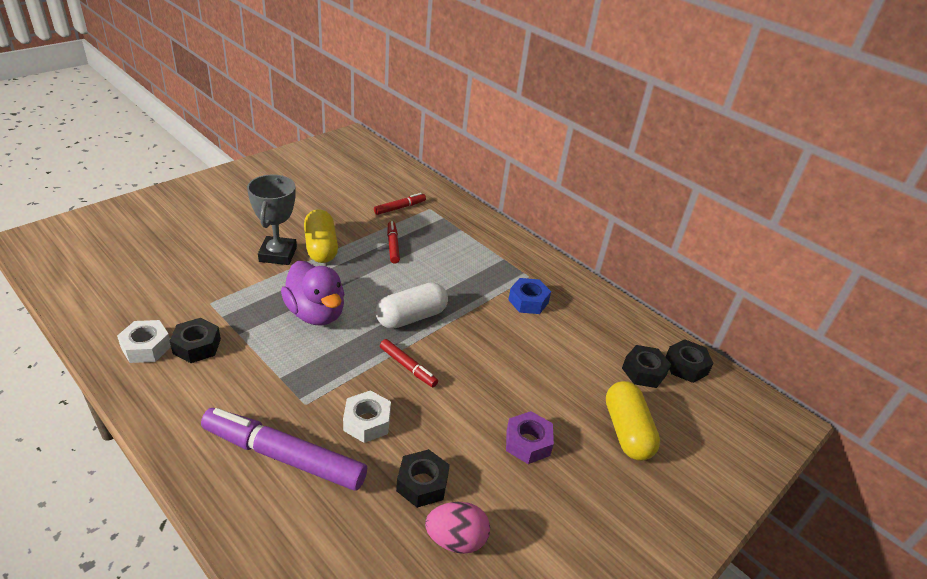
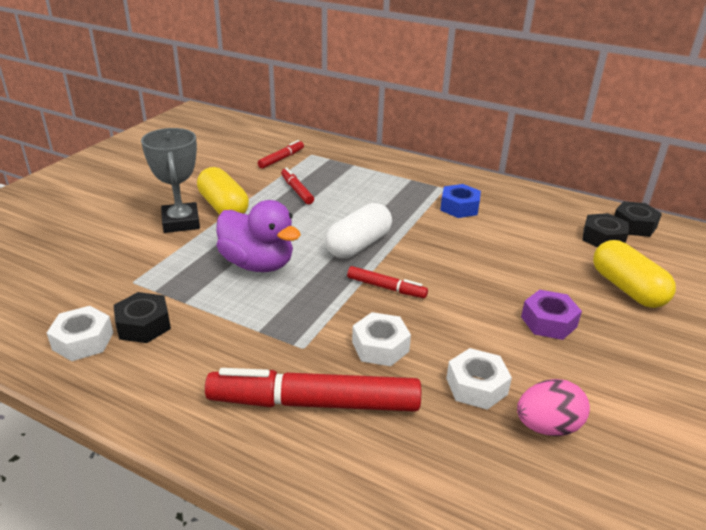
camera: 15 degrees left, 5 degrees down
(285, 457) = (315, 403): purple marker -> red marker
(422, 483) = (476, 386): black nut -> white nut

